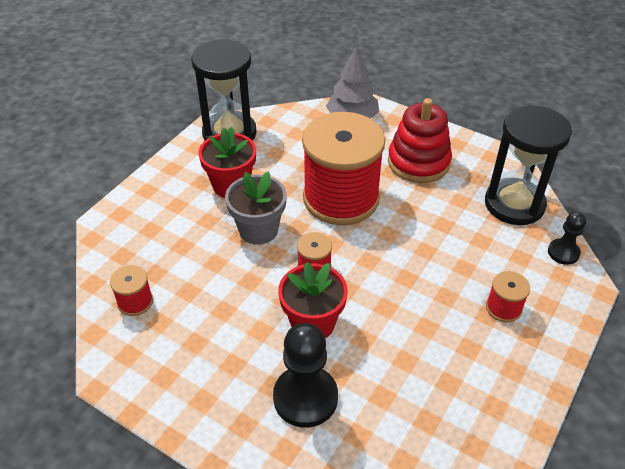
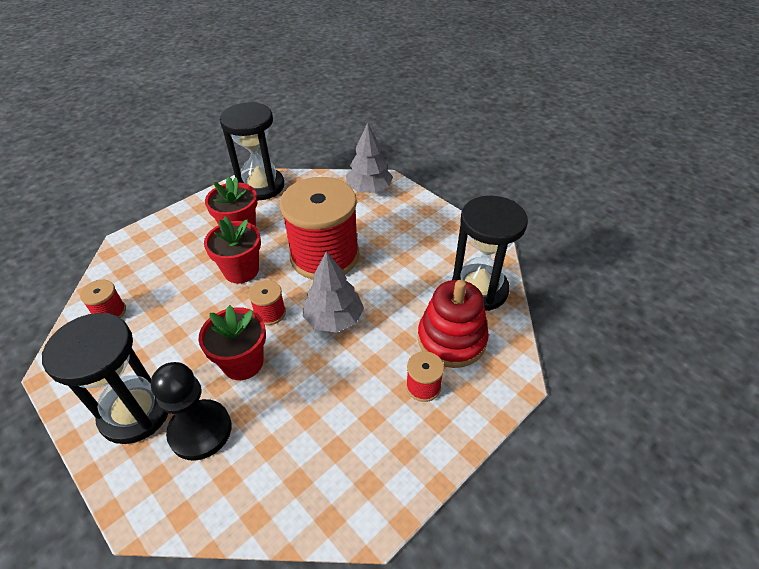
camera: 15 degrees right, 0 degrees up
(226, 395) = (135, 412): none -> black hourglass
(258, 230) = (241, 270): grey flower pot -> red flower pot
(384, 261) = (334, 319): none -> grey tree
(418, 162) = (408, 236): red stacking toy -> red stacking toy (451, 339)
(563, 252) = (506, 344): black pawn -> none

